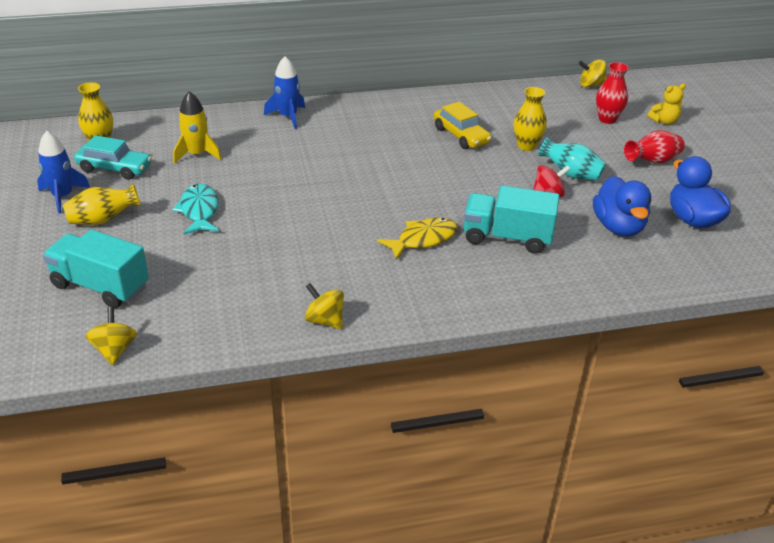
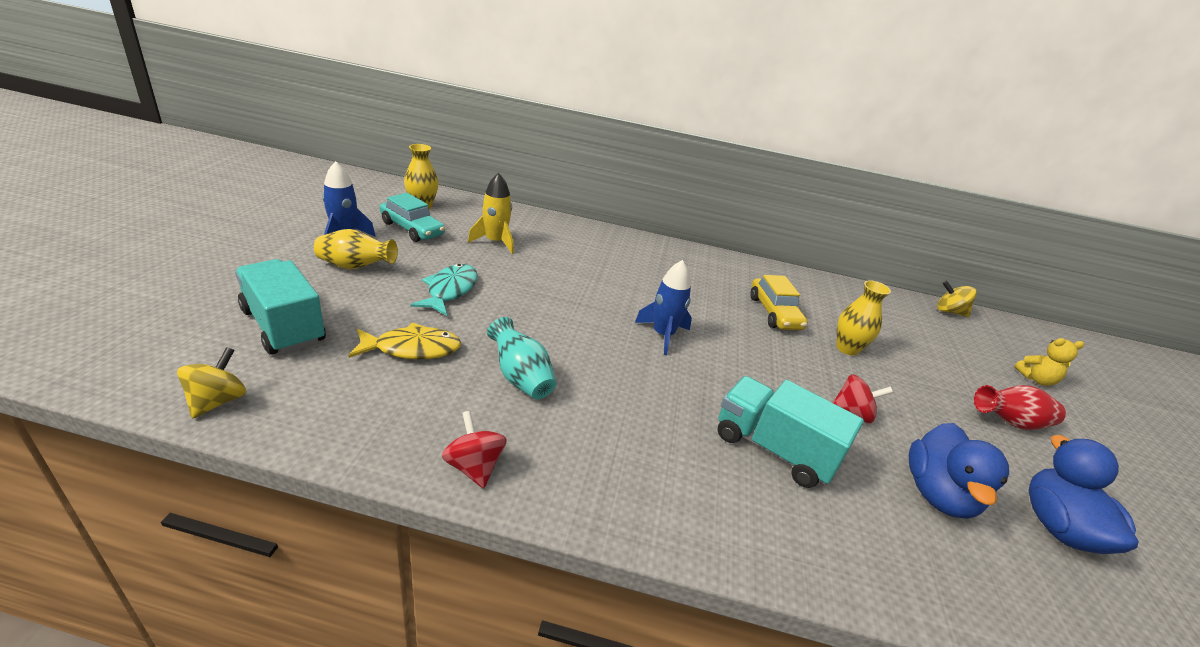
camera: 20 degrees right, 5 degrees down
(288, 117) = (606, 239): blue rocket -> blue rocket (663, 335)
(325, 320) = (474, 466): yellow spinning top -> red spinning top
(423, 239) = (664, 410): yellow fish -> yellow fish (412, 349)
(571, 174) = (891, 399): turquoise vase -> turquoise vase (520, 377)
(607, 119) = (959, 353): red vase -> none

